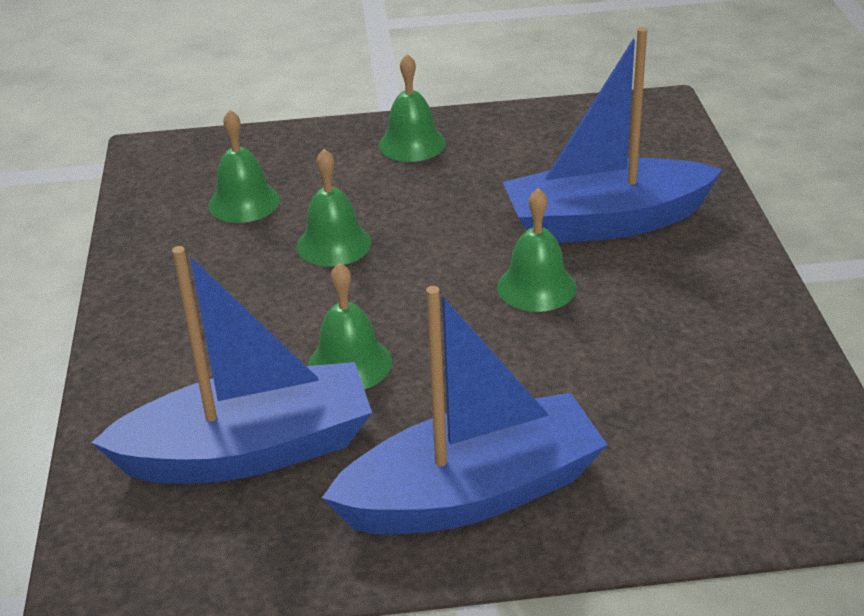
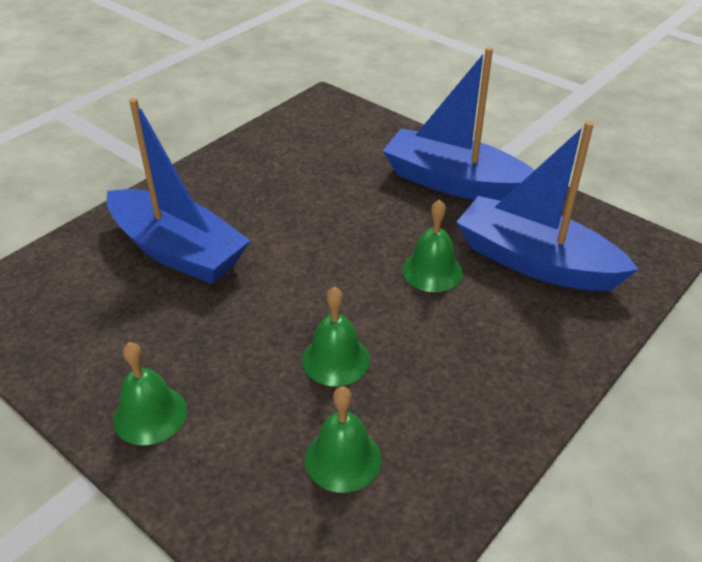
camera: 135 degrees left, 5 degrees up
(536, 287) = (279, 243): green bell -> none

